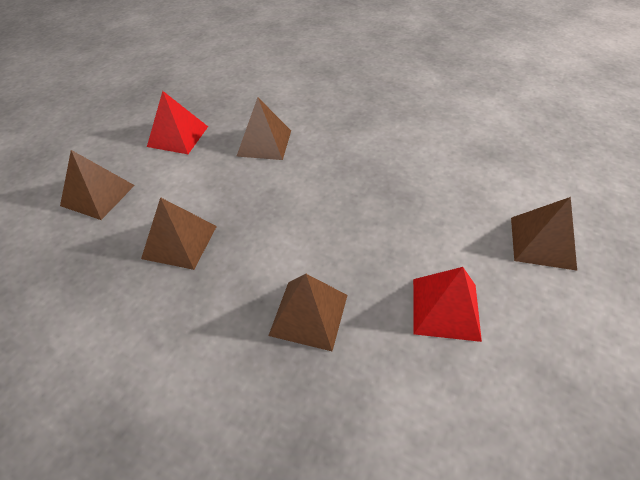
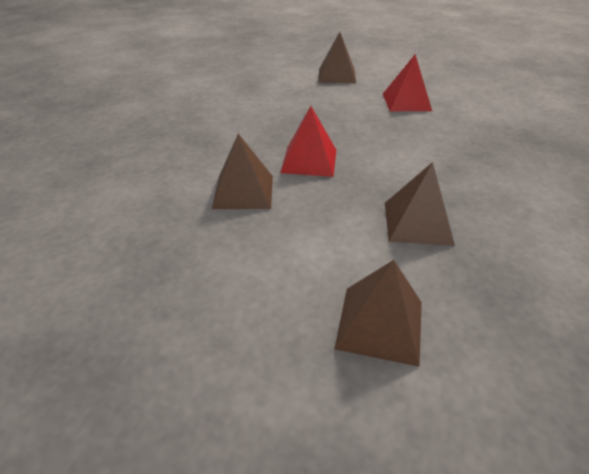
camera: 100 degrees left, 10 degrees down
(178, 136) = (232, 271): red pyramid -> red pyramid (309, 161)
(309, 314) = (445, 145): brown pyramid -> none

